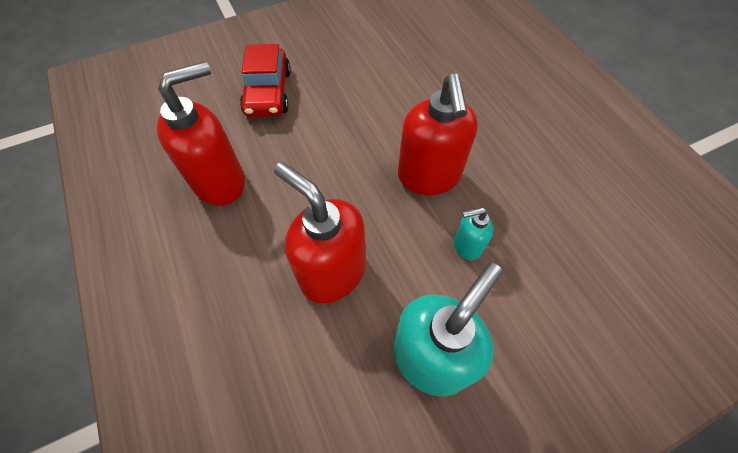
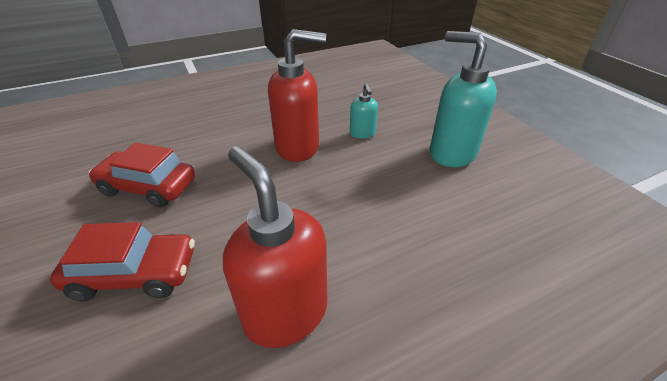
camera: 90 degrees left, 20 degrees down
(332, 272) = (397, 202): red soap dispenser -> none
(360, 74) = (148, 187): none -> red car

